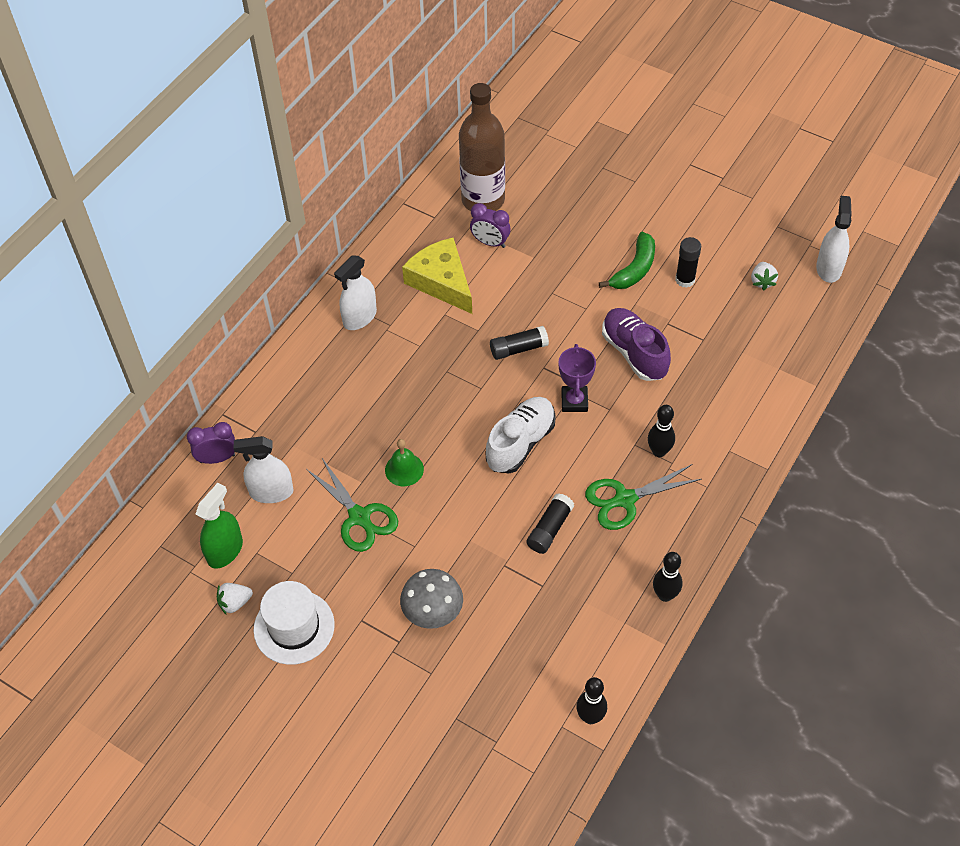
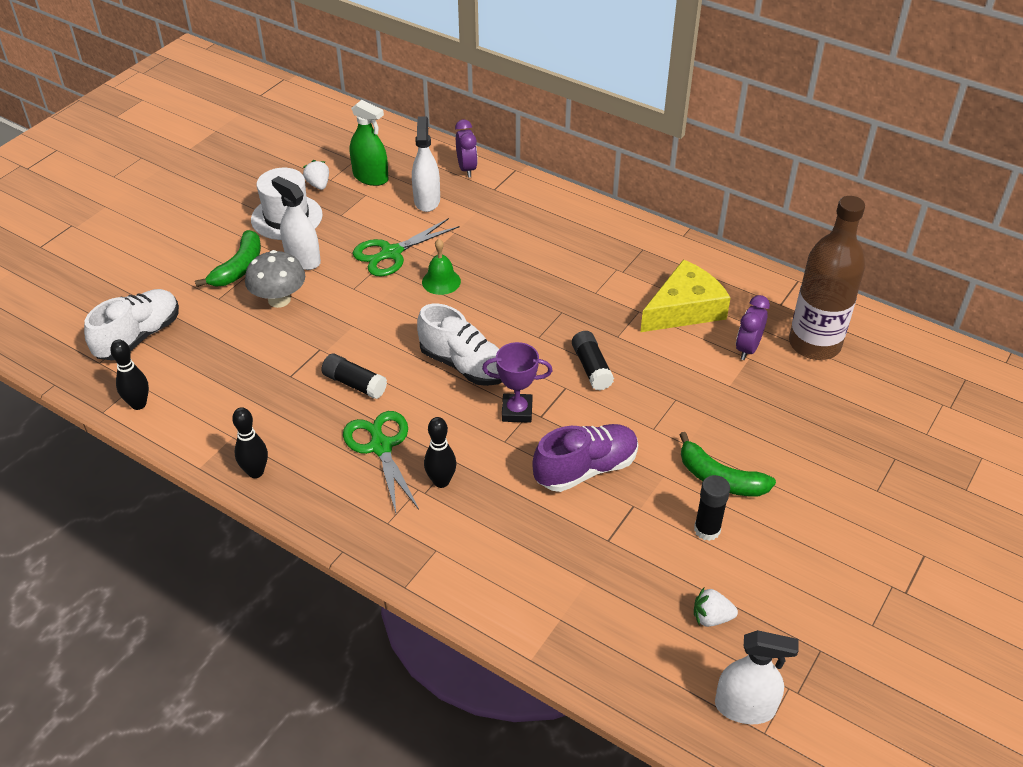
camera: 90 degrees right, 10 degrees down
(360, 317) = (631, 250): white spray bottle -> white spray bottle (303, 259)
(381, 661) = (239, 268): none -> green banana
(493, 741) = (139, 337): none -> white shoe

